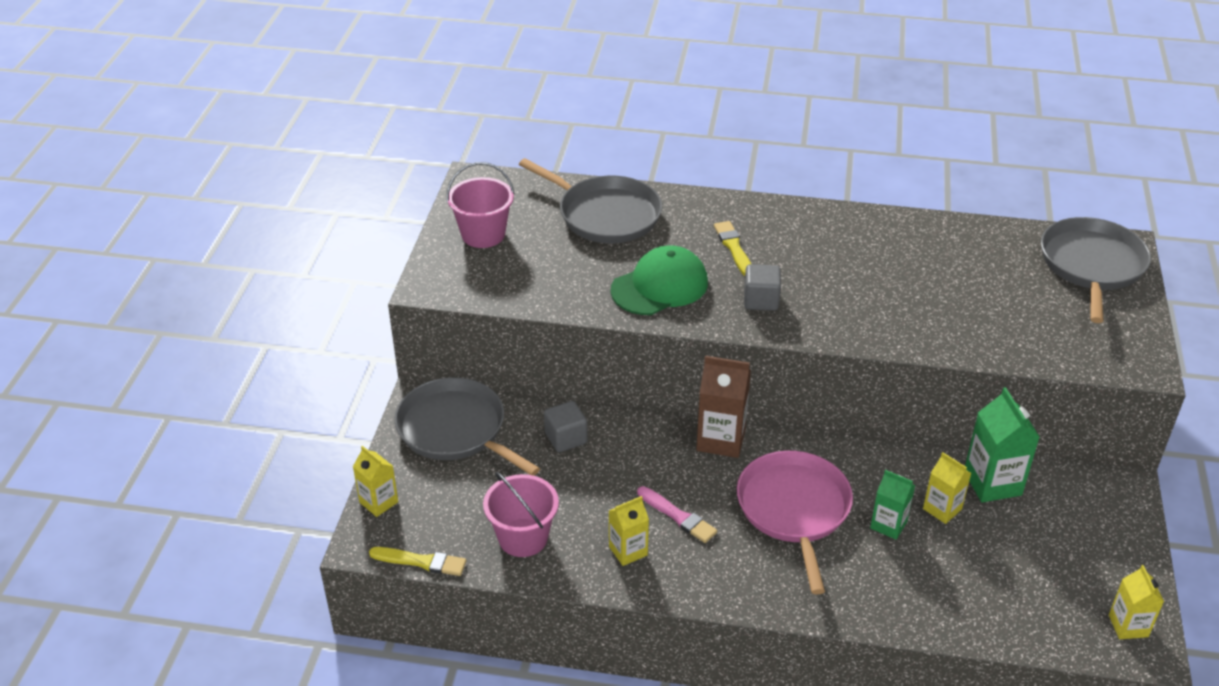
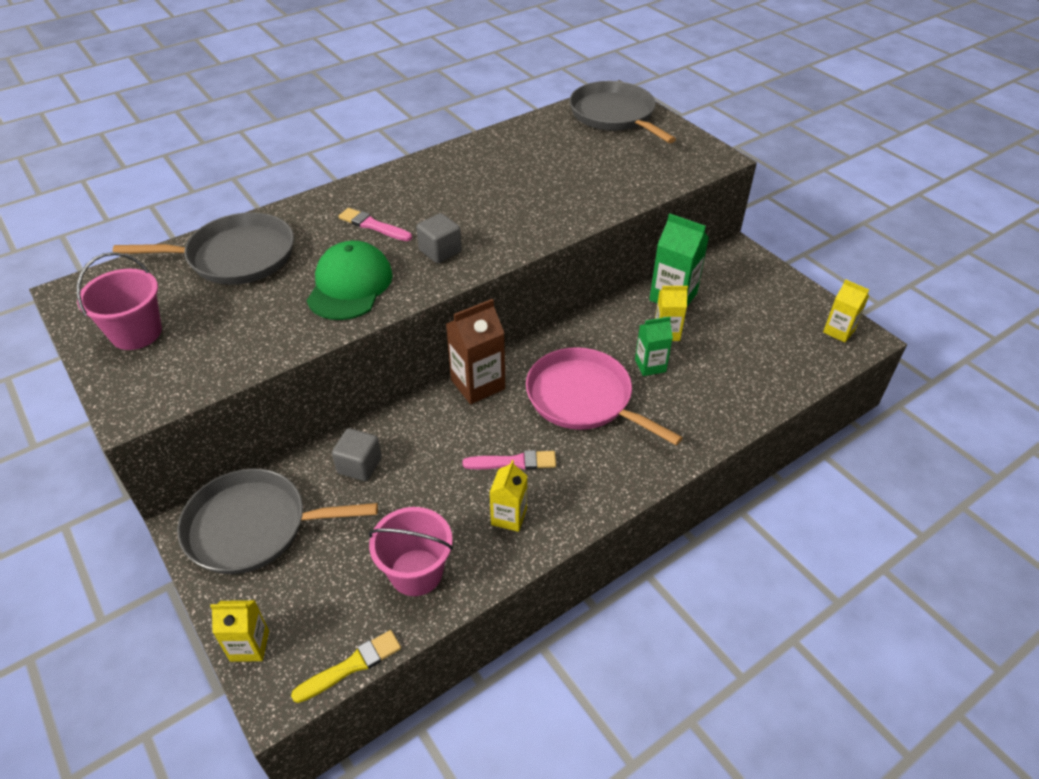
camera: 45 degrees left, 5 degrees up
(734, 248) = (373, 225): yellow brush -> pink brush

